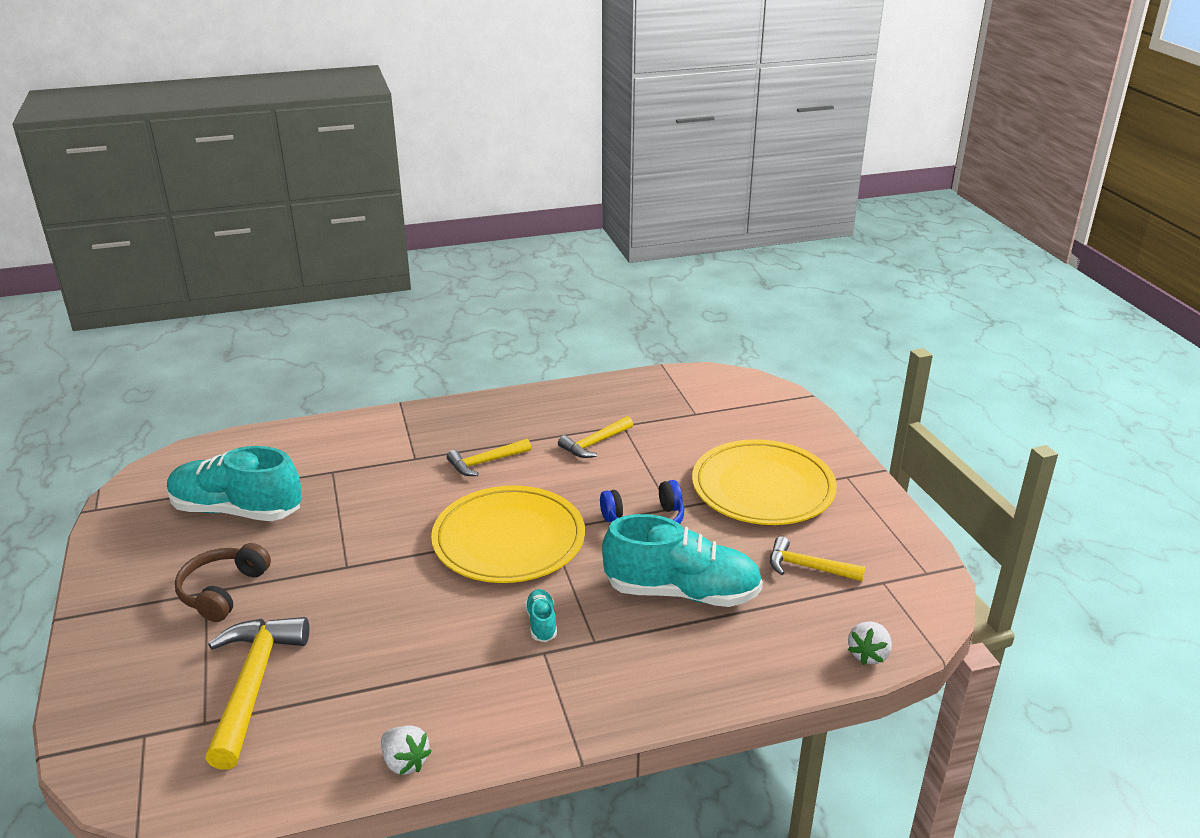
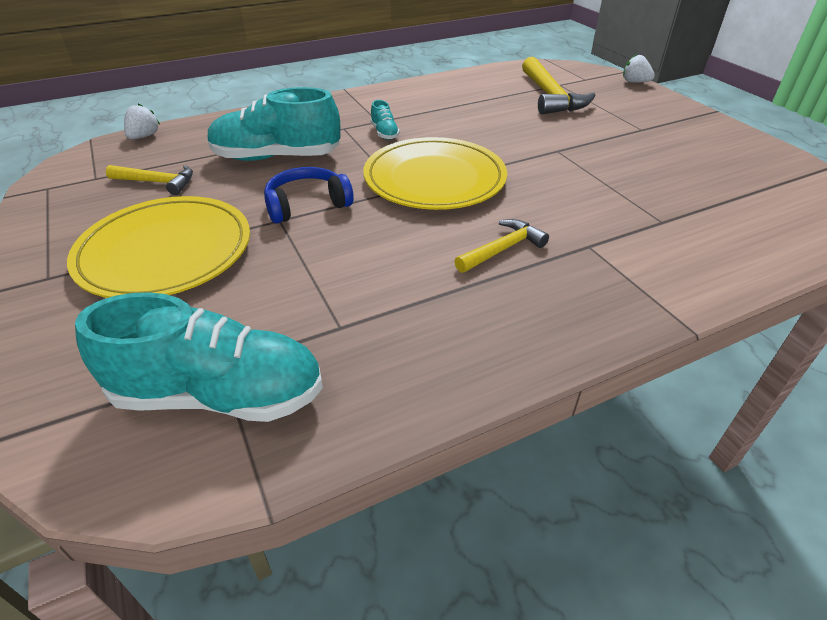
camera: 170 degrees right, 10 degrees up
(223, 591) = (631, 130): brown headphones -> none
(237, 510) = (702, 178): turquoise shoe -> turquoise shoe (219, 395)
(405, 762) = (438, 81): white strawberry -> white strawberry (634, 82)
(594, 443) = (375, 290): yellow hammer -> none

